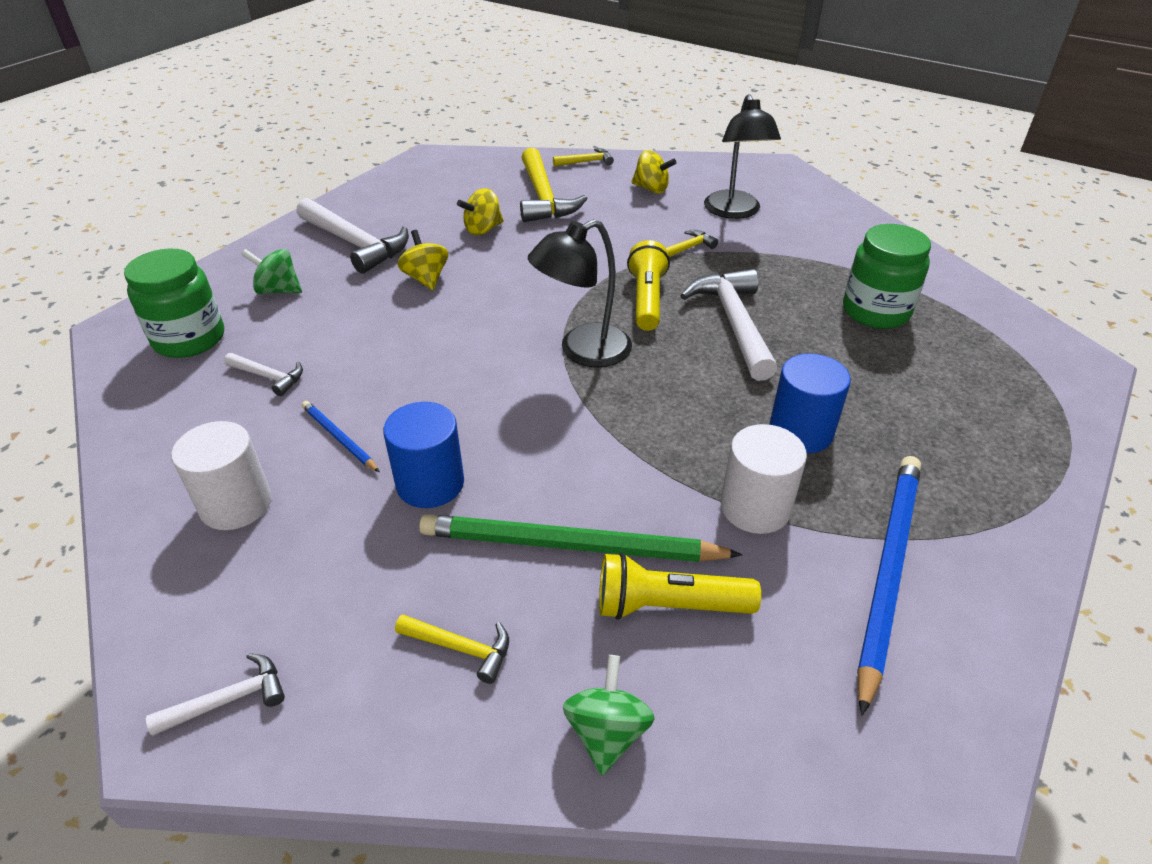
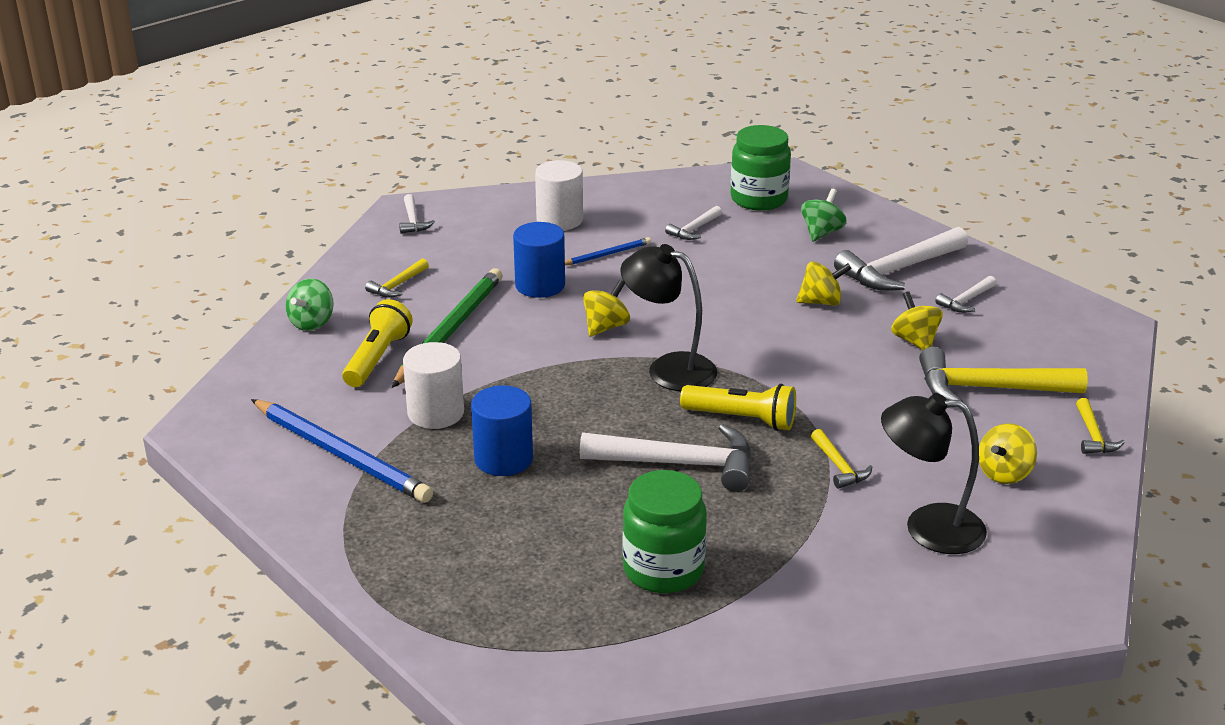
camera: 105 degrees right, 10 degrees down
(407, 211) = (966, 300): none -> white hammer
(515, 407) = (606, 327): none -> yellow spinning top
(582, 351) = (669, 368): black lamp -> black lamp turned 45 degrees counterclockwise
(607, 732) = (312, 323): green spinning top -> green spinning top turned 90 degrees clockwise

